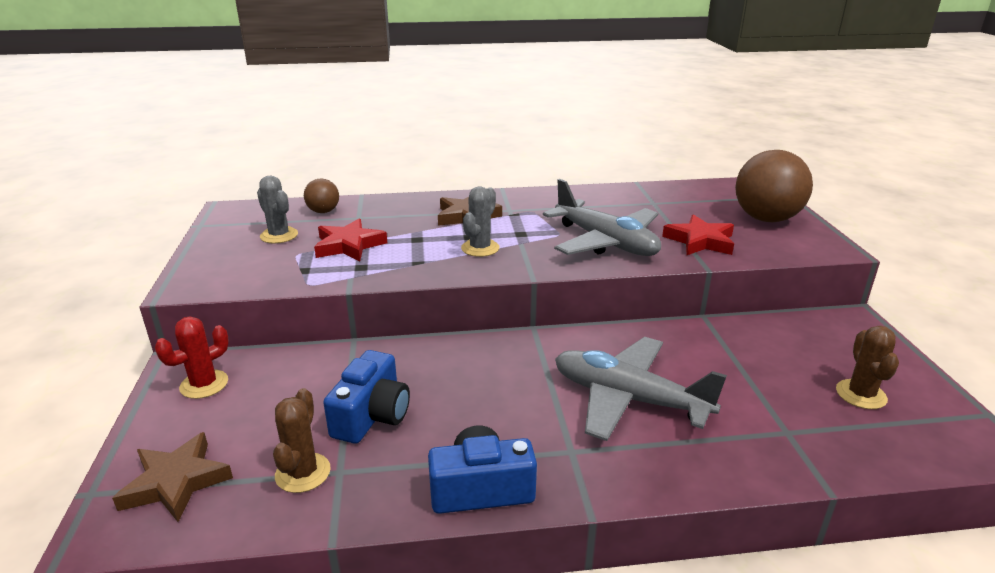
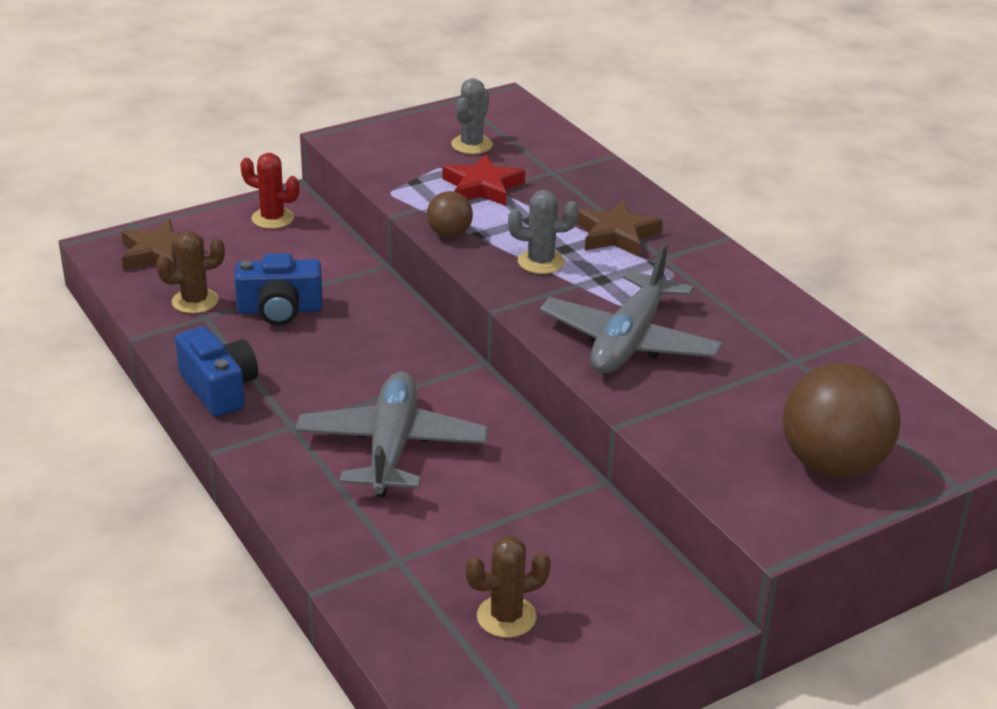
camera: 65 degrees right, 5 degrees up
(323, 211) = (548, 148): brown ball -> brown ball (449, 234)
(700, 241) = (697, 412): red star -> none

